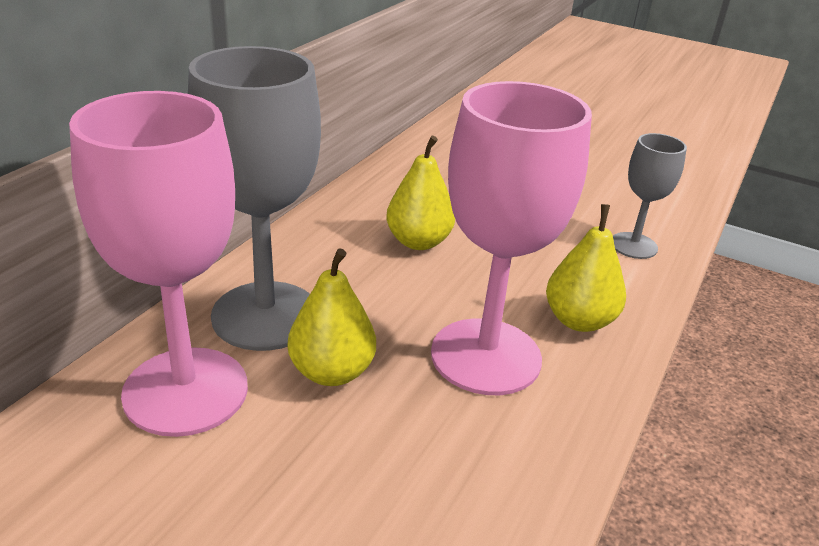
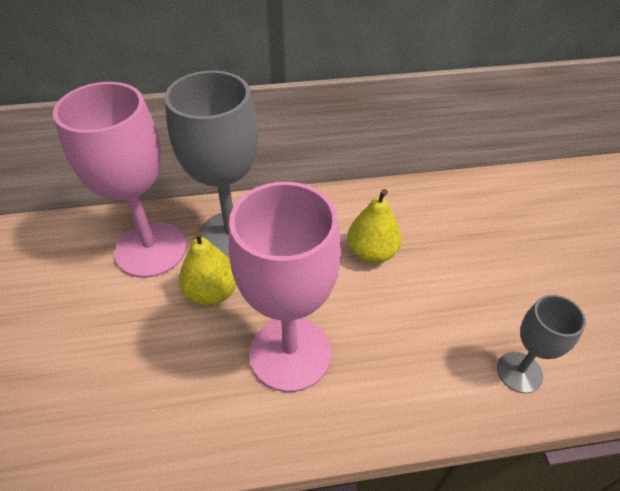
camera: 55 degrees right, 15 degrees up
(579, 320) = (380, 384): yellow pear -> none

